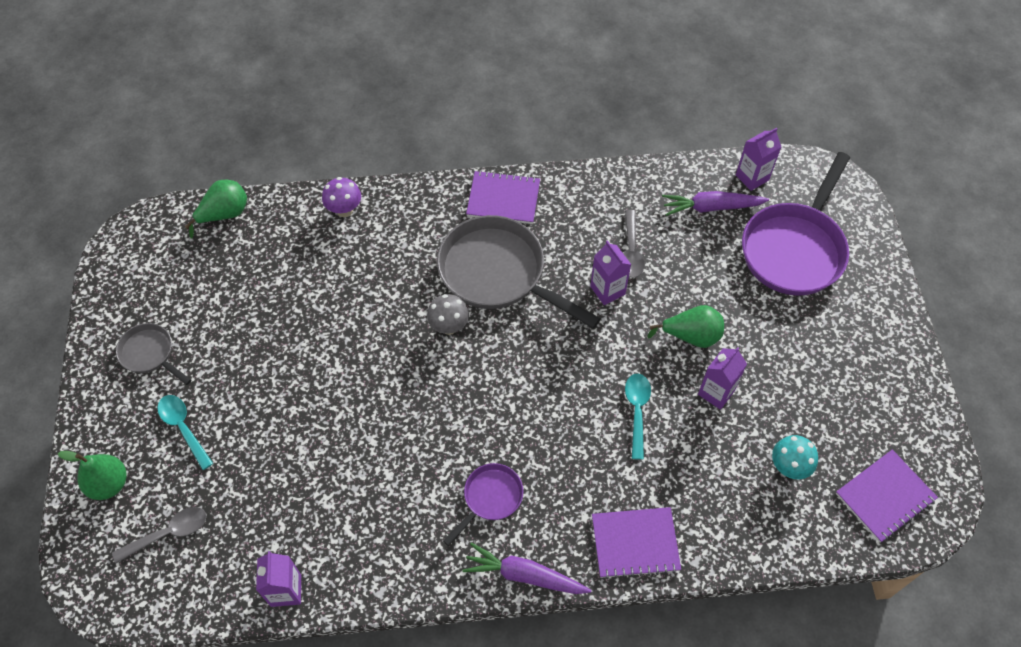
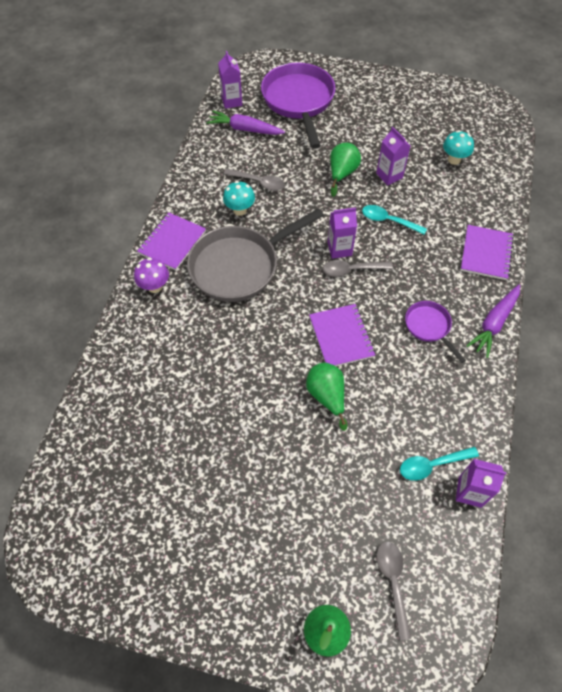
camera: 70 degrees left, 0 degrees up
(150, 354) = (197, 564): grey pan -> none
(183, 428) = (290, 547): turquoise spoon -> turquoise spoon (432, 465)
(224, 214) = (70, 459): green pear -> green pear (327, 396)
(344, 210) = (121, 356): purple mushroom -> purple mushroom (155, 286)
(449, 326) = (273, 312): grey mushroom -> none
(540, 390) = (352, 270): none -> grey spoon
(579, 246) = (240, 210): none -> turquoise mushroom
(607, 290) = (285, 206): purple carton -> purple carton (339, 249)
(711, 207) = (245, 129): purple carrot -> purple carrot turned 90 degrees clockwise
(794, 249) = (298, 101): purple pan -> purple pan turned 150 degrees counterclockwise
(885, 496) = (486, 125): purple notebook -> purple notebook (341, 337)

